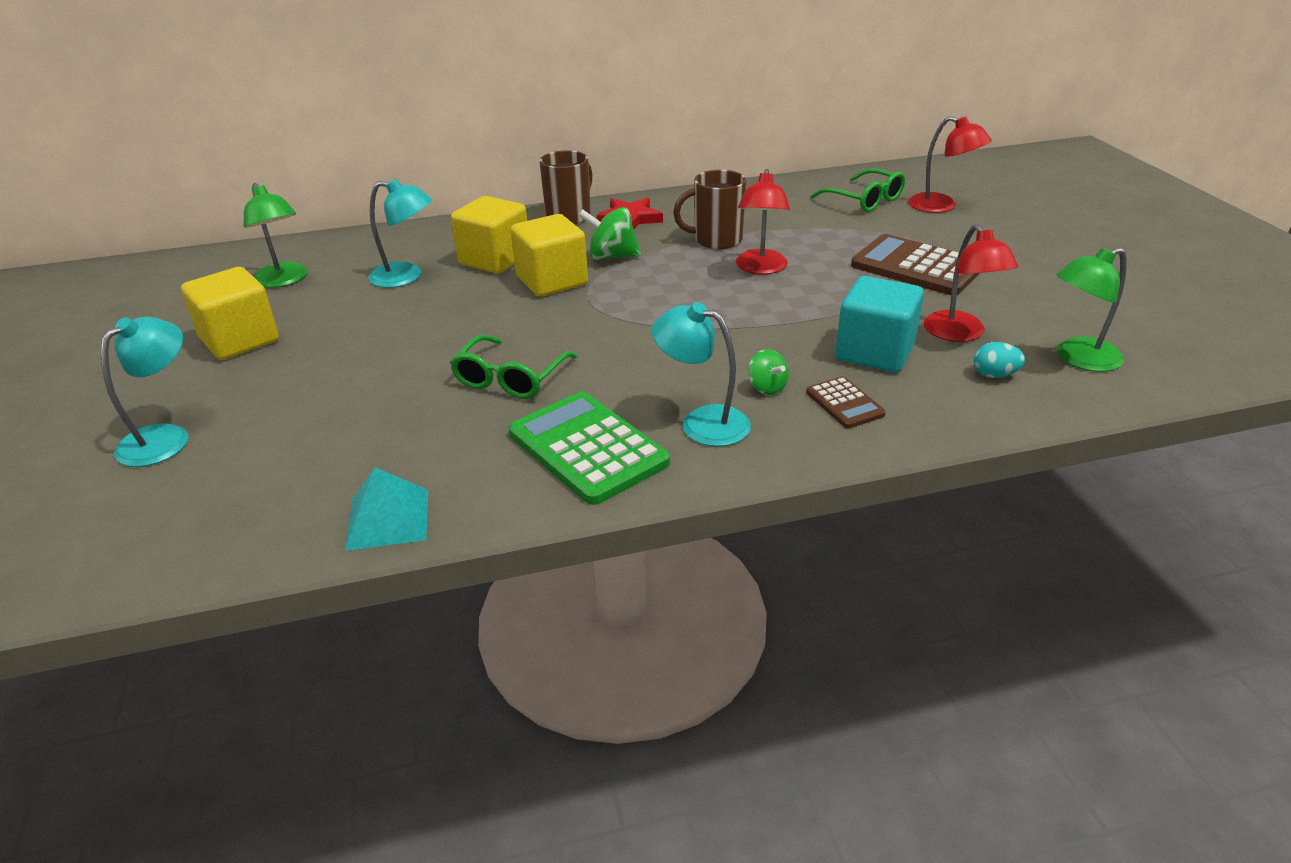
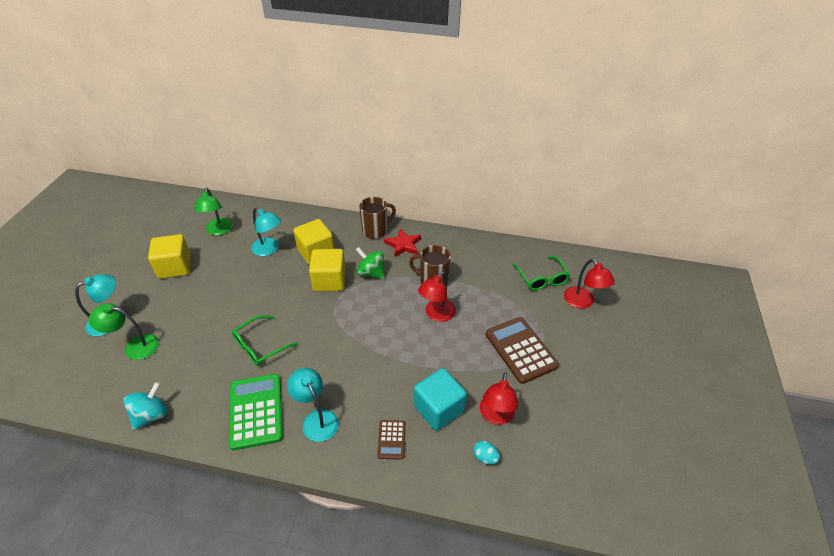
camera: 25 degrees right, 10 degrees up
(388, 519) = (151, 415): turquoise pyramid -> turquoise spinning top
(767, 388) = (365, 409): green spinning top -> none
(1078, 359) = (542, 468): green lamp -> green lamp (135, 346)

